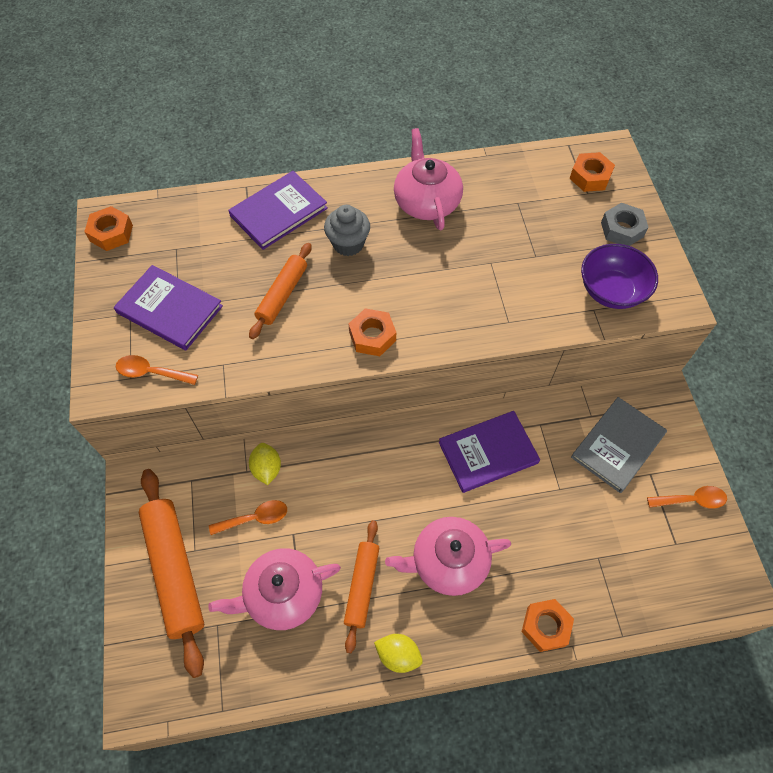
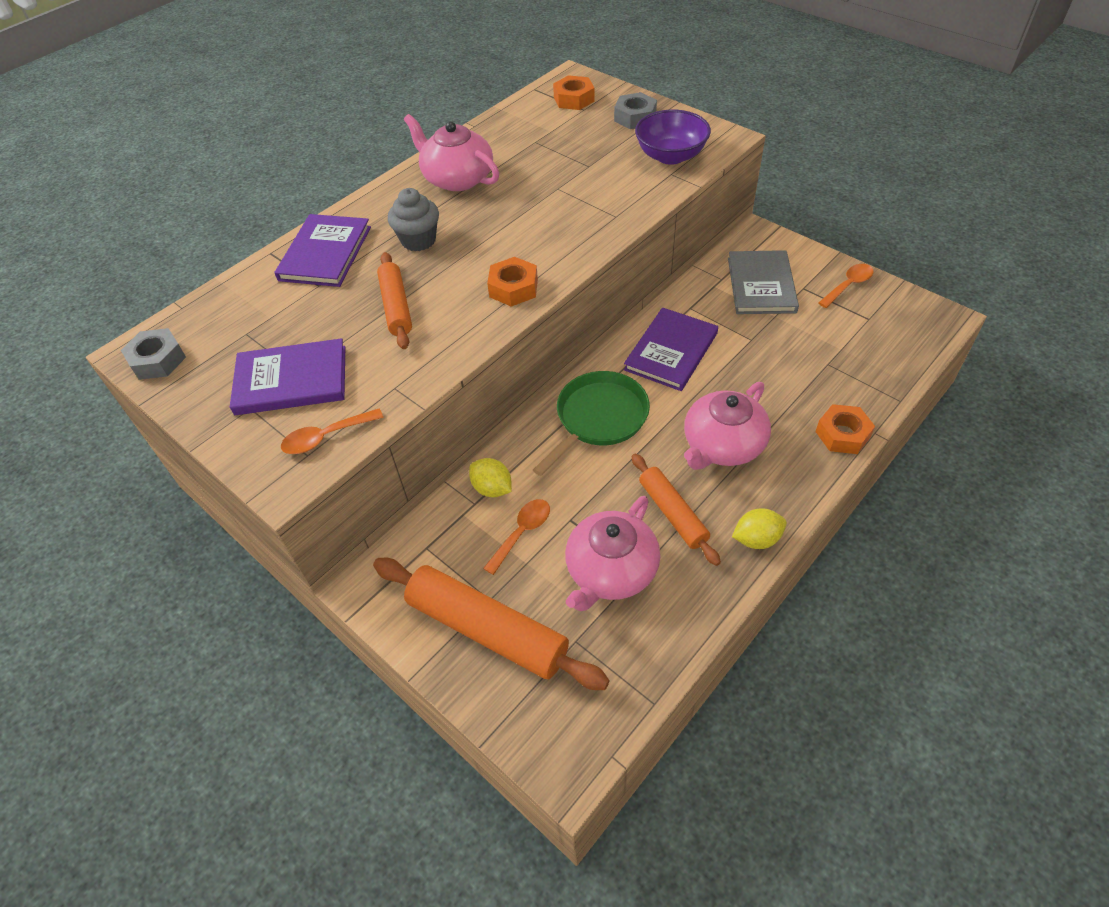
camera: 35 degrees left, 10 degrees down
(111, 233) = (158, 360): orange nut -> grey nut
(383, 469) = (598, 418): none -> green pan

